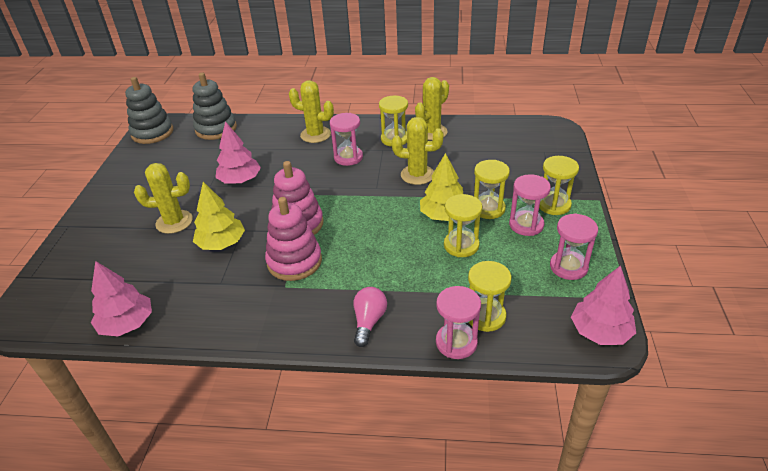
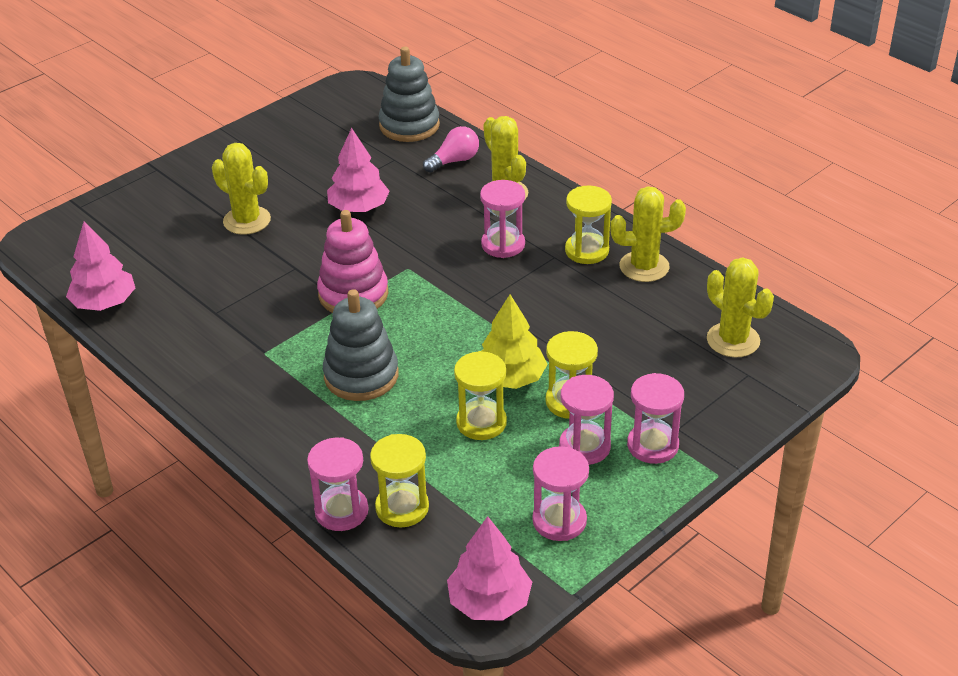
camera: 40 degrees right, 0 degrees up
(152, 133) = (341, 95): grey stacking toy -> grey stacking toy (361, 376)
(221, 243) = (261, 271): yellow tree -> none
(294, 261) = (302, 333): pink stacking toy -> none
(369, 321) = (292, 437): pink light bulb -> pink light bulb (454, 161)
(417, 175) = (549, 312): yellow cactus -> yellow cactus (733, 340)
(553, 205) = (652, 445): yellow hourglass -> pink hourglass

